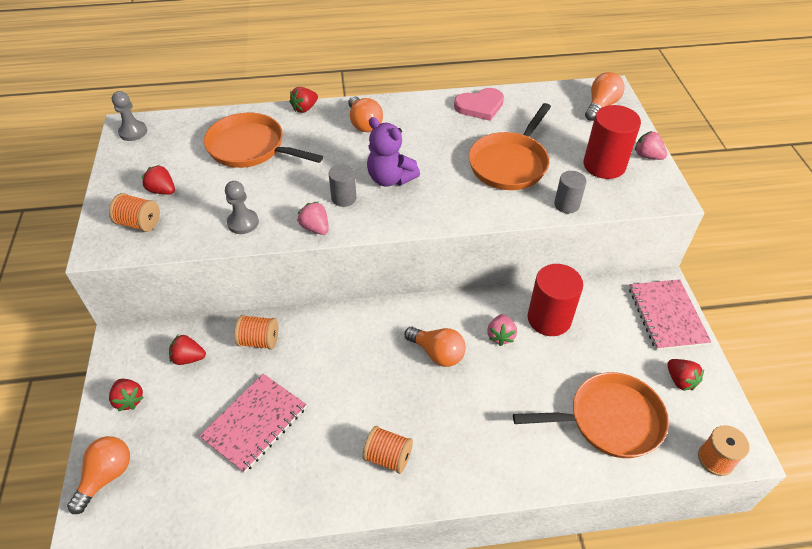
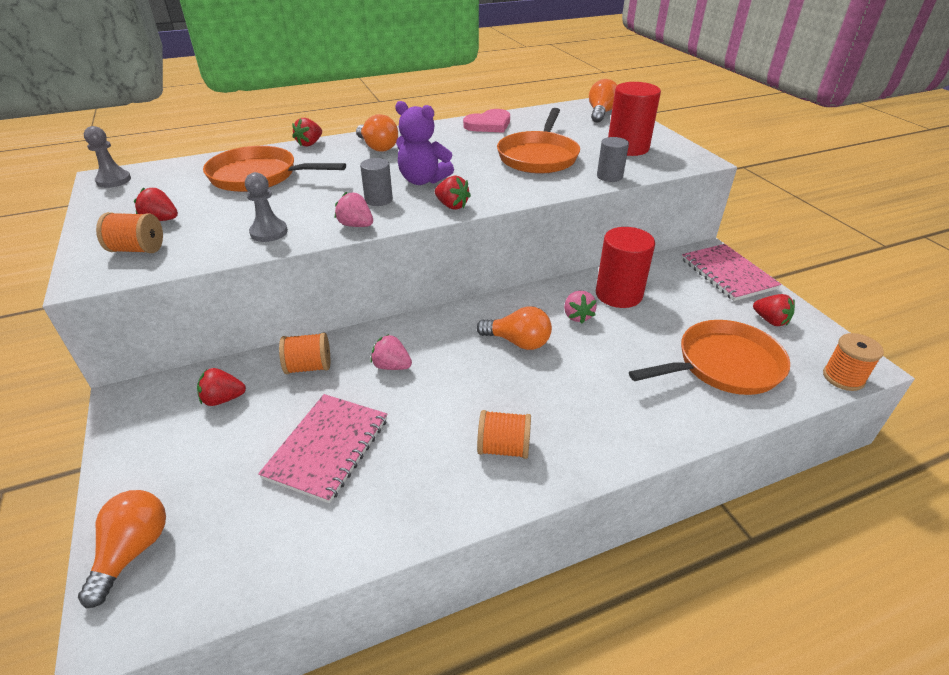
camera: 15 degrees left, 10 degrees down
(129, 400) = (151, 457): red strawberry -> red strawberry (452, 206)
(647, 156) = (662, 138): pink strawberry -> pink strawberry (391, 366)

